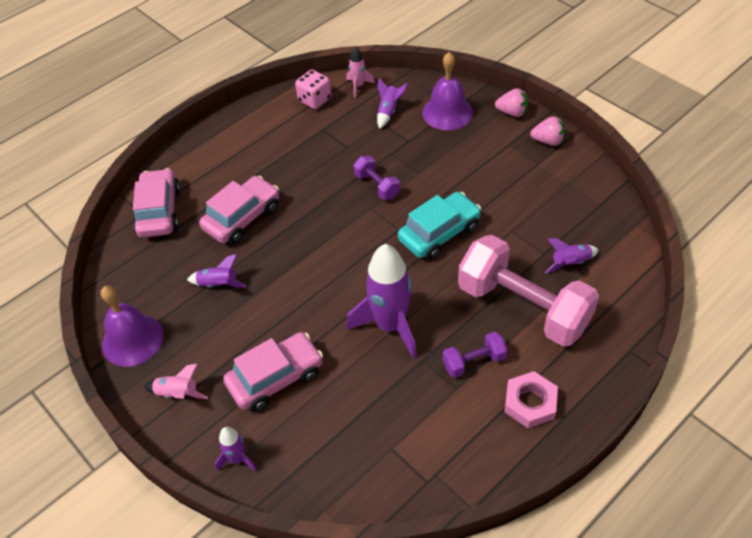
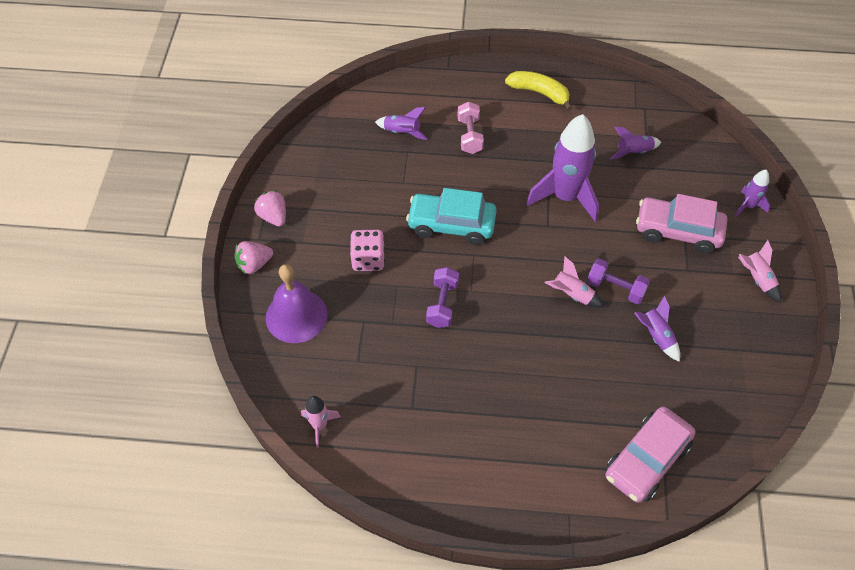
camera: 135 degrees left, 5 degrees up
(132, 340) = (763, 350): purple bell -> none
(242, 218) = (580, 380): pink car -> none
(303, 261) = (572, 295): none -> pink rocket
(314, 100) = (376, 452): pink dice -> pink dice (368, 260)
(388, 111) = (336, 367): purple rocket -> purple rocket (633, 152)
(474, 362) = (541, 135): purple dumbbell -> purple dumbbell (615, 288)
(512, 112) = (254, 264): pink strawberry -> pink strawberry turned 90 degrees counterclockwise
(523, 307) = (469, 136): pink dumbbell -> pink dumbbell, size x0.45
(530, 403) = (539, 93): pink nut -> yellow banana

